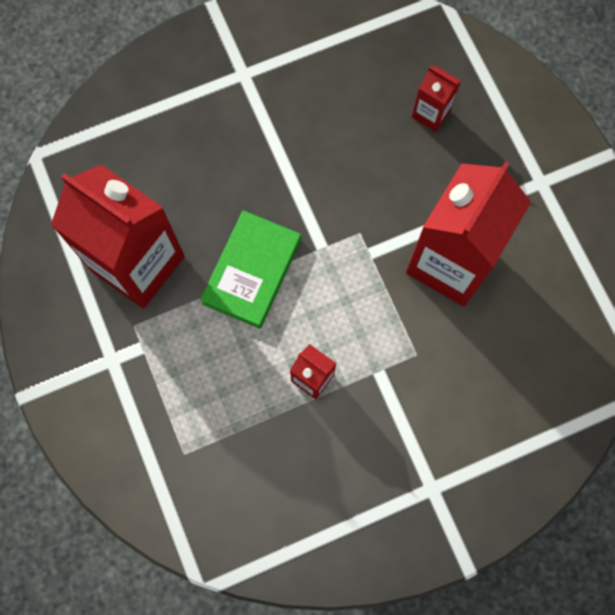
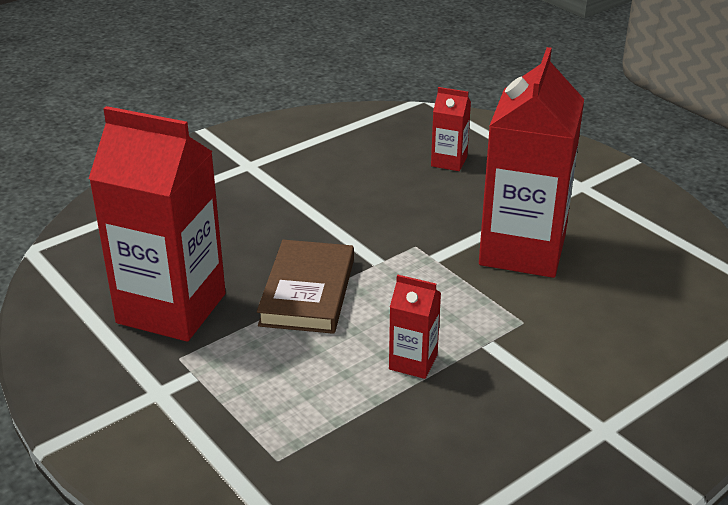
camera: 15 degrees left, 40 degrees down
(252, 271) = (307, 292): green book -> brown book

